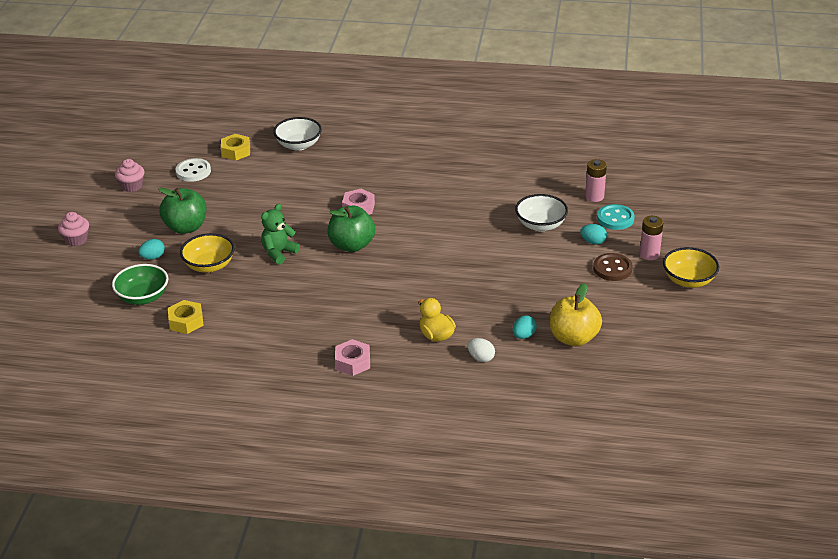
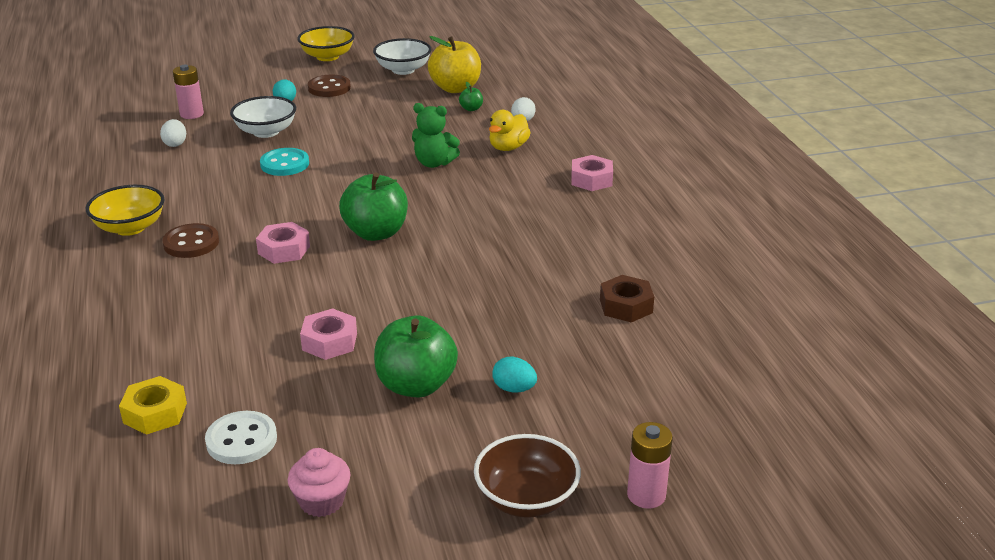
camera: 115 degrees left, 5 degrees down
(76, 240) = (526, 499): pink cupcake -> brown bowl
(143, 297) = (610, 361): green bowl -> none
(186, 321) = (626, 306): yellow nut -> brown nut
(209, 265) = (496, 328): yellow bowl -> yellow bowl (130, 227)
(248, 208) = (329, 341): none -> pink nut
(279, 253) = (427, 281): green teddy bear -> green teddy bear (434, 163)
(298, 145) = (116, 350): white bowl -> white bowl (403, 70)
(393, 177) = (191, 243): none -> brown button
(523, 336) = (471, 109): turquoise egg -> green apple
(543, 185) = (175, 144): none -> white egg
(615, 218) = (233, 98): turquoise button -> turquoise button (285, 164)
(649, 254) = (293, 76): pink battery -> pink battery (646, 495)

